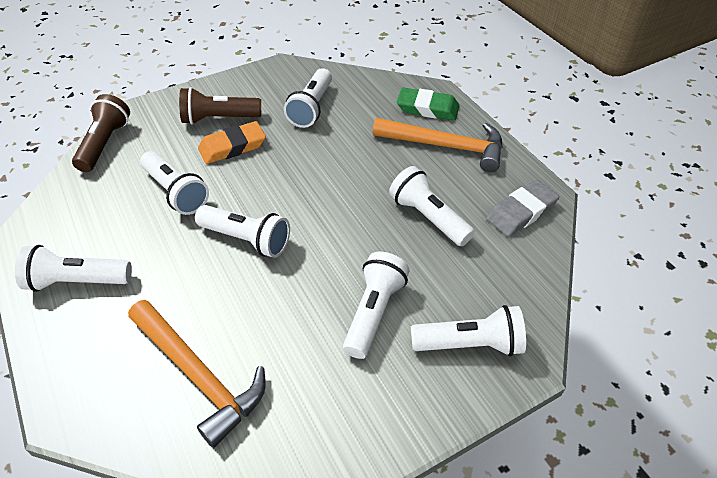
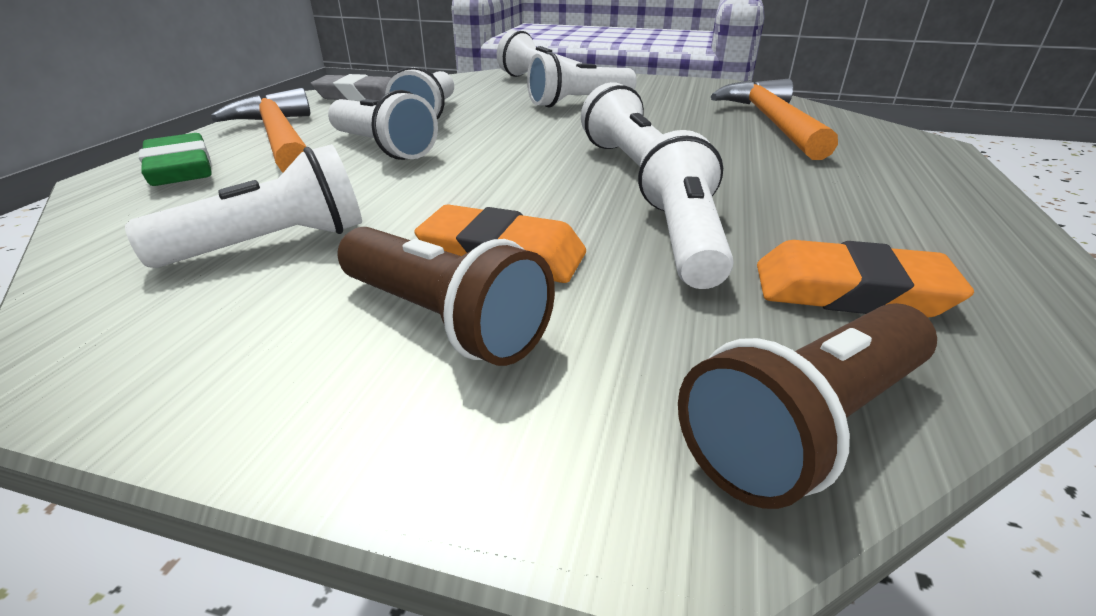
camera: 135 degrees left, 15 degrees down
(77, 281) = (913, 210): white flashlight -> white flashlight (382, 148)
(101, 199) = (850, 291): none -> orange eraser

